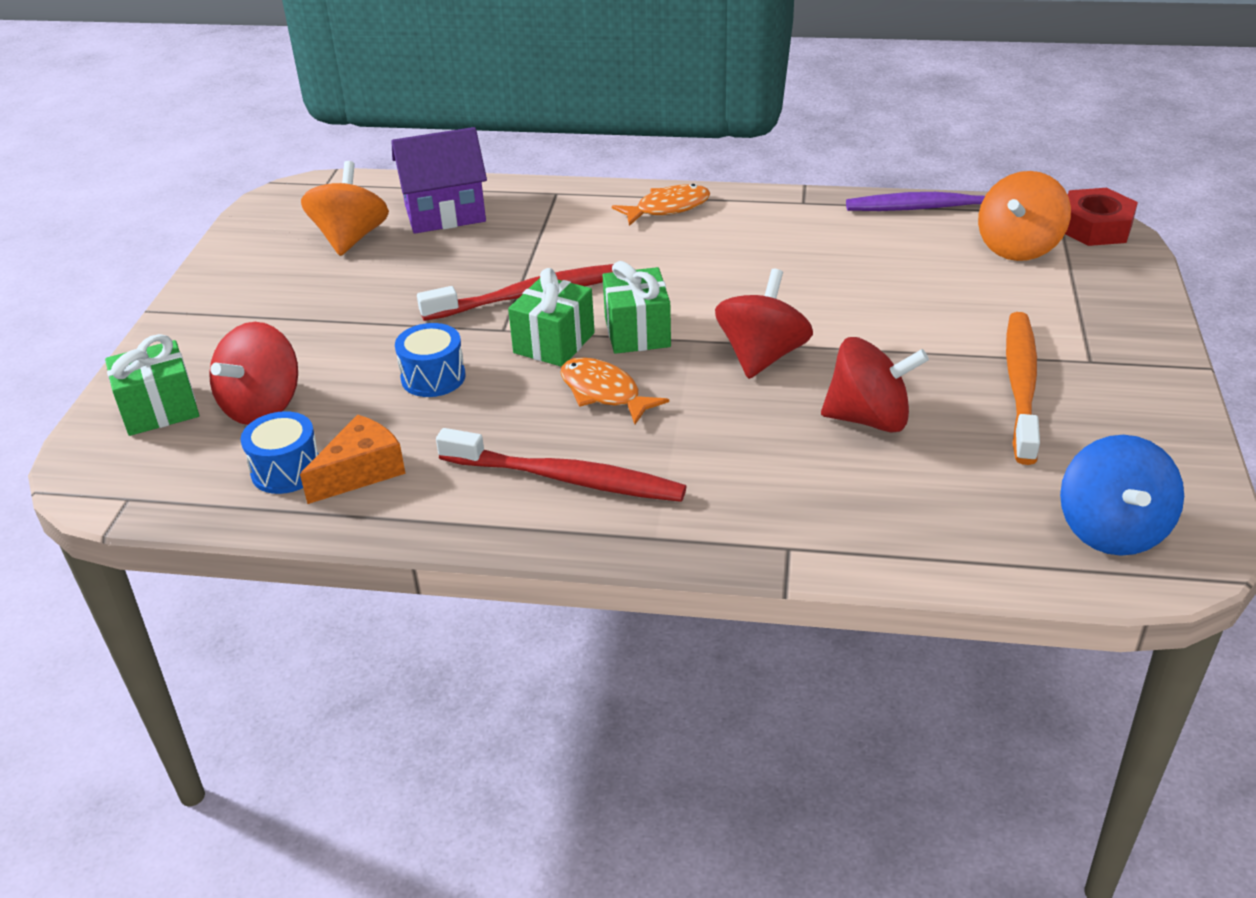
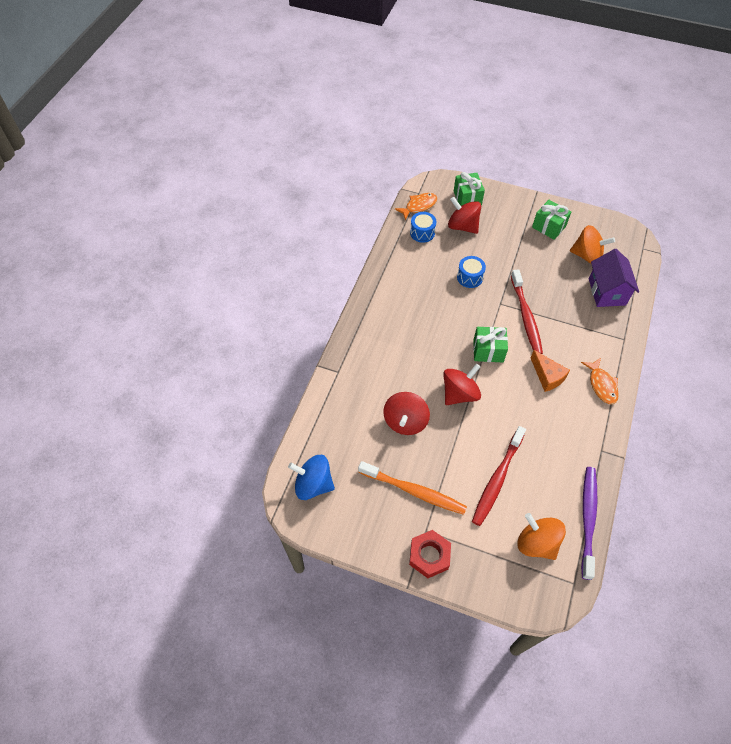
camera: 100 degrees right, 20 degrees up
(361, 472) = (416, 253): orange cheese -> orange cheese (547, 376)
(554, 343) = (486, 320): green gift -> green gift (548, 227)
(566, 478) = (395, 311): red toothbrush -> red toothbrush (497, 479)
(604, 393) = (446, 331): orange fish -> orange fish (419, 206)
(762, 356) = (459, 393): red spinning top -> red spinning top turned 75 degrees counterclockwise
(1094, 227) = (553, 596): red nut -> red nut (429, 556)

